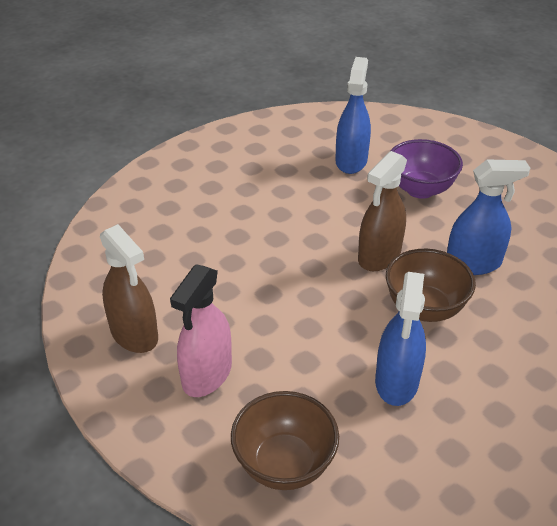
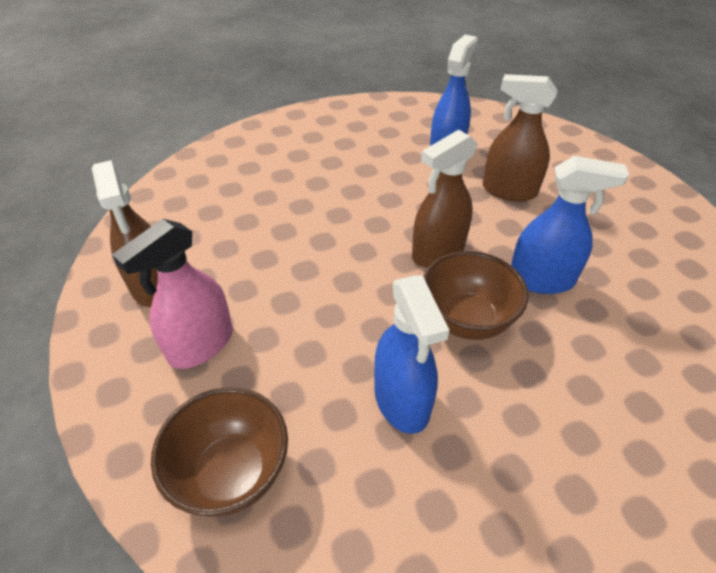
camera: 15 degrees right, 5 degrees up
(396, 381) = (402, 400): blue spray bottle -> blue spray bottle turned 45 degrees counterclockwise
(420, 189) = (509, 190): purple bowl -> brown spray bottle

